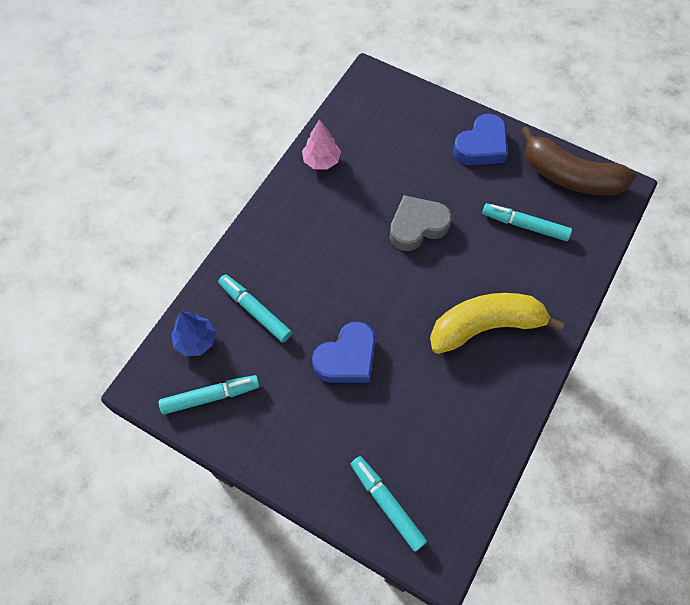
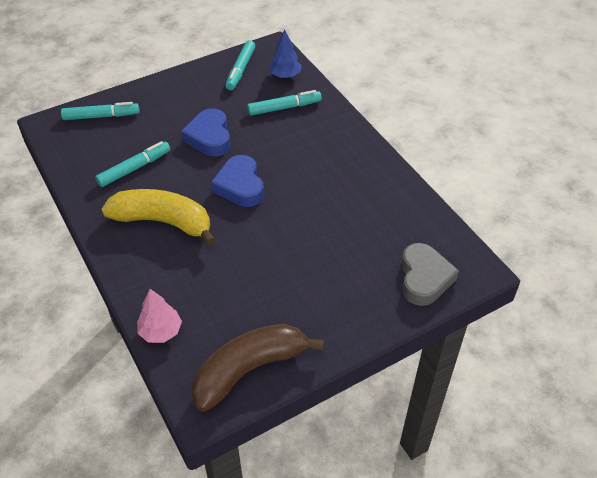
camera: 120 degrees right, 15 degrees down
(321, 161) = (395, 193): pink tree -> pink tree (160, 331)
(417, 226) = (284, 224): grey heart -> grey heart (424, 278)
(481, 146) = (336, 315): blue heart -> blue heart (240, 186)
(485, 326) = (163, 222): yellow banana -> yellow banana turned 90 degrees counterclockwise
(524, 225) = (226, 299): turquoise marker -> turquoise marker (134, 168)

